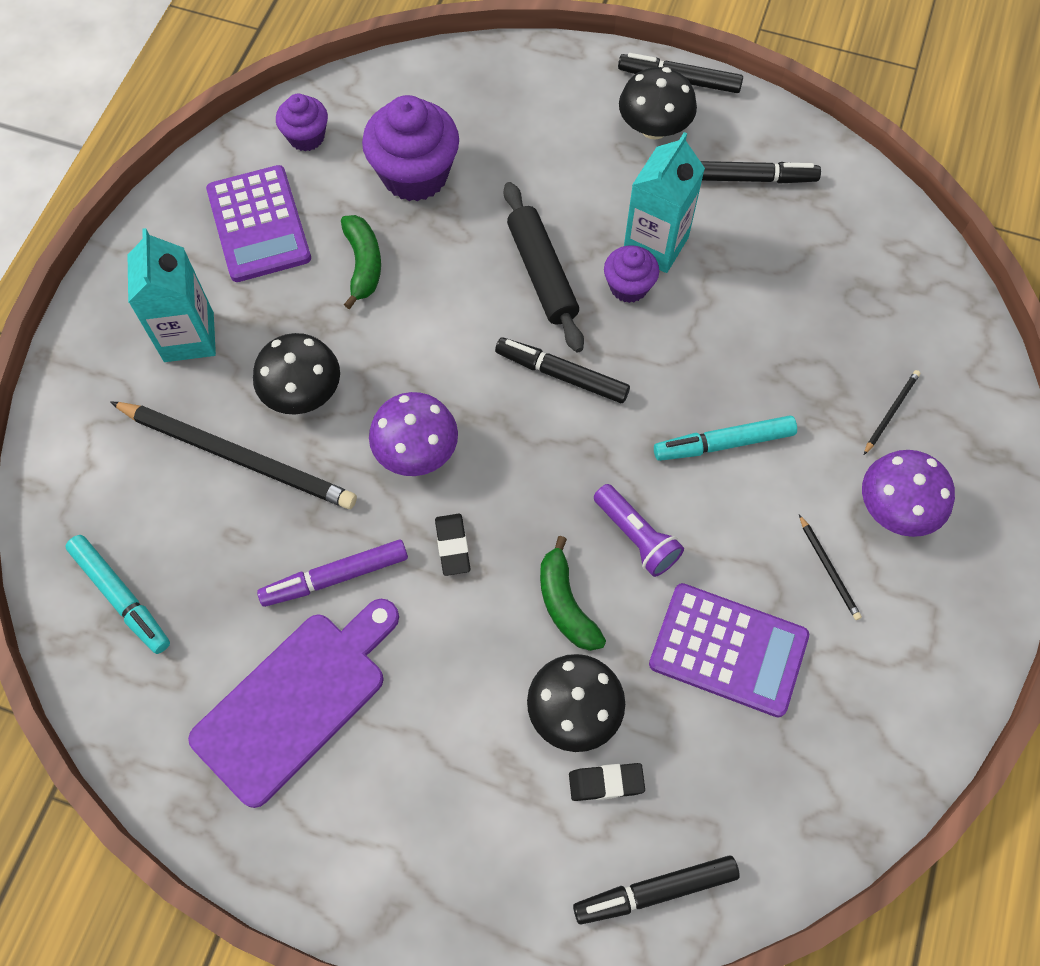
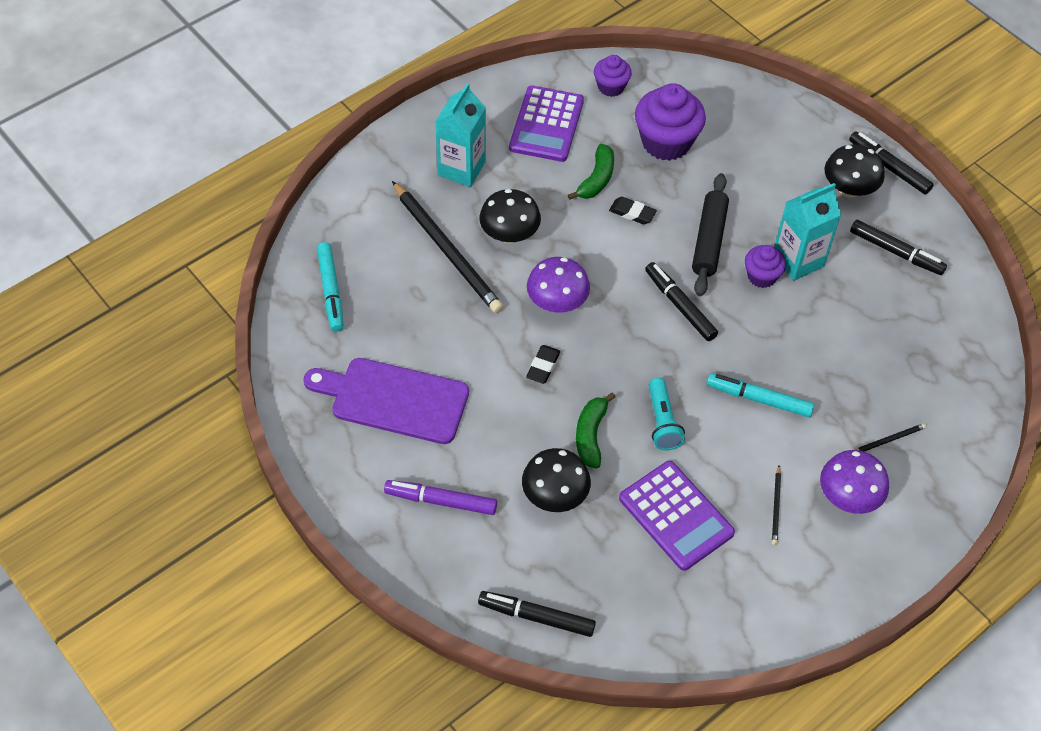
camera: 30 degrees right, 10 degrees down
(296, 701) = (394, 399): purple cutting board -> purple cutting board turned 150 degrees counterclockwise
(335, 577) = (461, 346): purple marker -> purple marker (441, 501)
(606, 783) = (547, 544): black eraser -> black eraser (632, 213)
(636, 537) = (662, 422): purple flashlight -> turquoise flashlight

